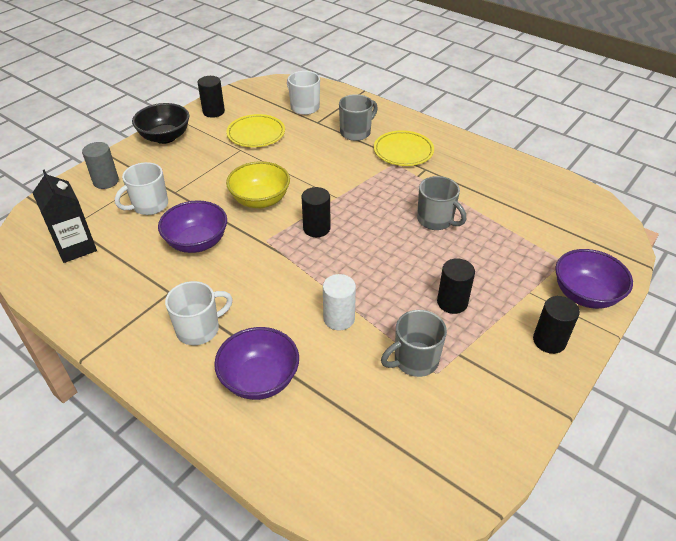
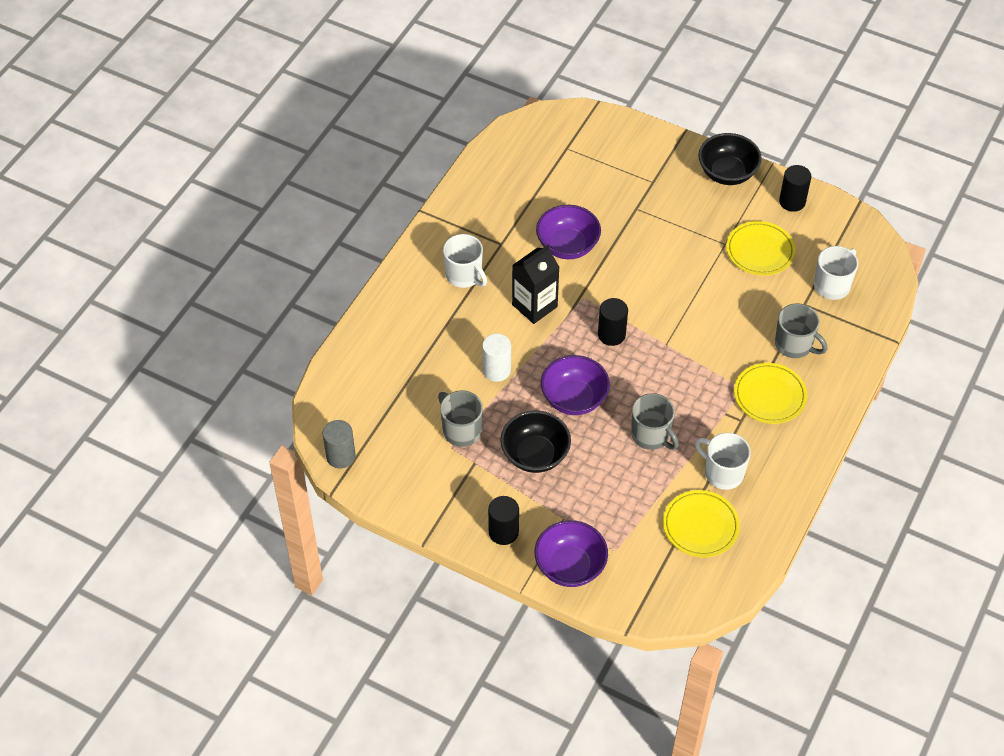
camera: 80 degrees right, 10 degrees up
(75, 247) = (539, 161): black carton -> black carton (534, 306)
(106, 181) = (637, 150): grey cylinder -> grey cylinder (341, 456)
(149, 205) = (610, 195): white mug -> white mug (722, 473)
(260, 200) = (642, 280): yellow bowl -> none
(260, 379) = (422, 327): purple bowl -> purple bowl (574, 398)
(436, 220) = (651, 435): grey mug -> grey mug turned 75 degrees counterclockwise
(452, 302) = (535, 455): black cylinder -> black bowl
(532, 206) = (700, 526): none -> yellow plate

